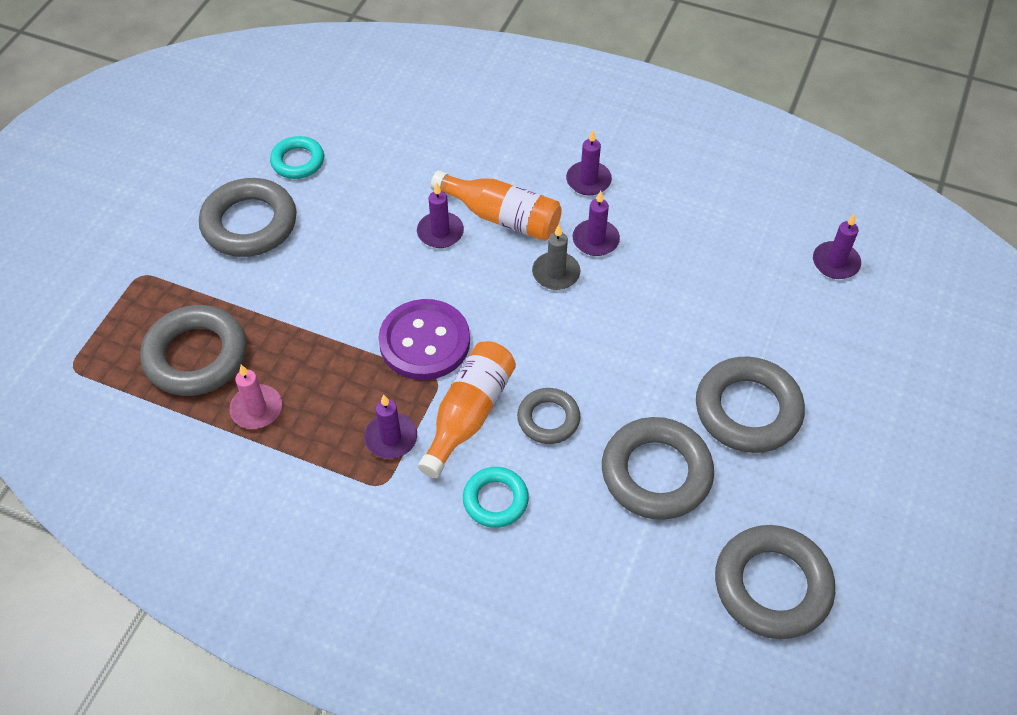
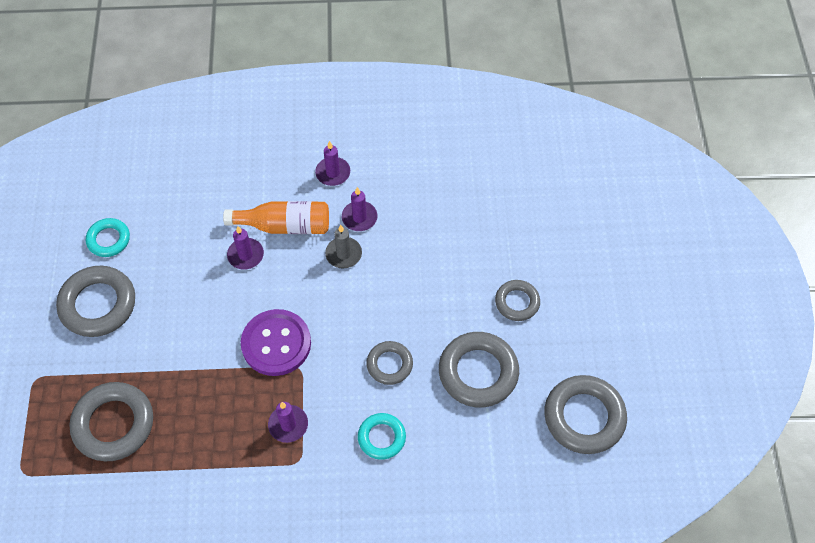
camera: 25 degrees left, 5 degrees up
(256, 409) = (180, 445): pink candle -> none
(469, 414) = (334, 384): orange bottle -> none
(747, 410) = (517, 302): grey ring -> grey ring, size x0.58
(835, 262) = (528, 171): purple candle -> none

